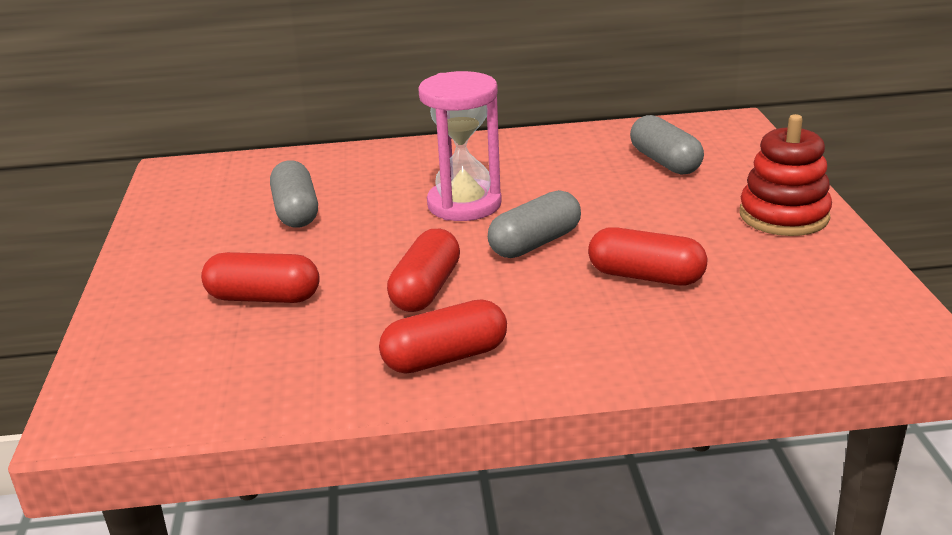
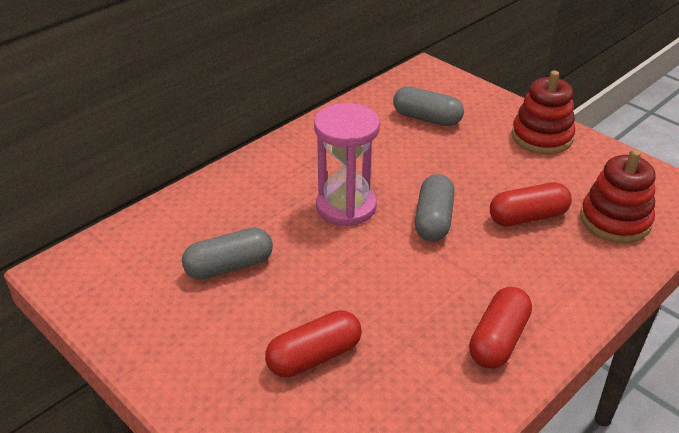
camera: 40 degrees left, 10 degrees up
(296, 211) = (229, 266): grey capsule -> grey capsule turned 60 degrees counterclockwise
(426, 289) = (416, 291): red capsule -> none
(754, 317) = (615, 220): none -> red stacking toy

